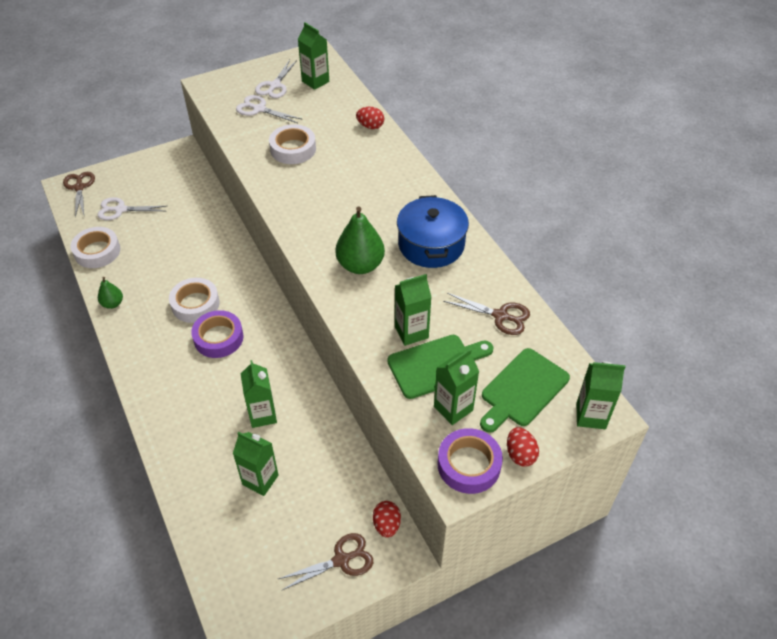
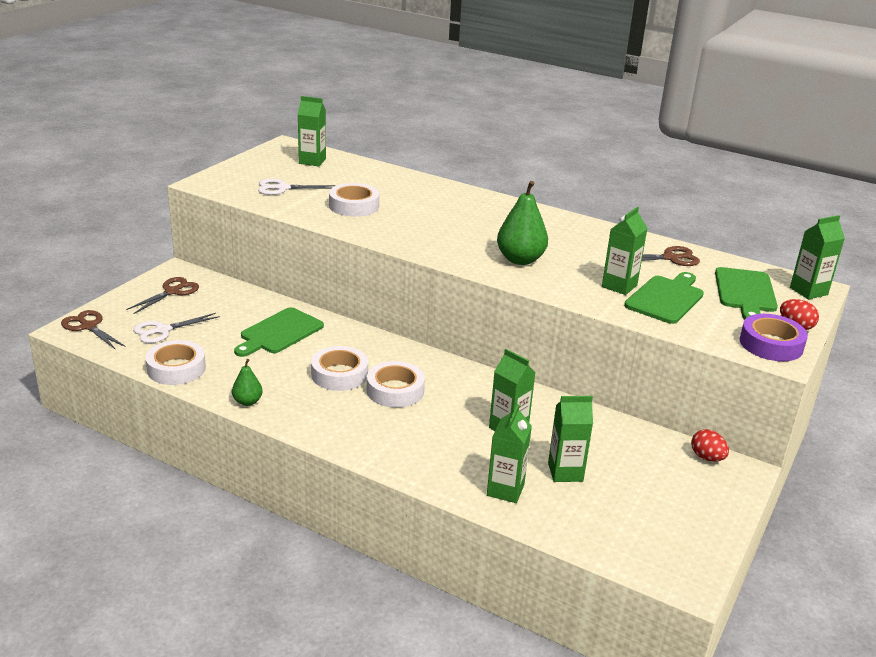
camera: 35 degrees left, 20 degrees down
(193, 243) = (279, 332): none -> green cutting board
(218, 338) = (395, 390): purple tape -> white tape
(275, 85) = (276, 171): white scissors -> none
(341, 560) = (703, 495): brown scissors -> brown scissors (172, 292)
(370, 126) = (404, 178): red egg -> none
(431, 244) = (559, 233): blue pot -> none
(453, 408) = (714, 318): green carton -> green carton (505, 490)

